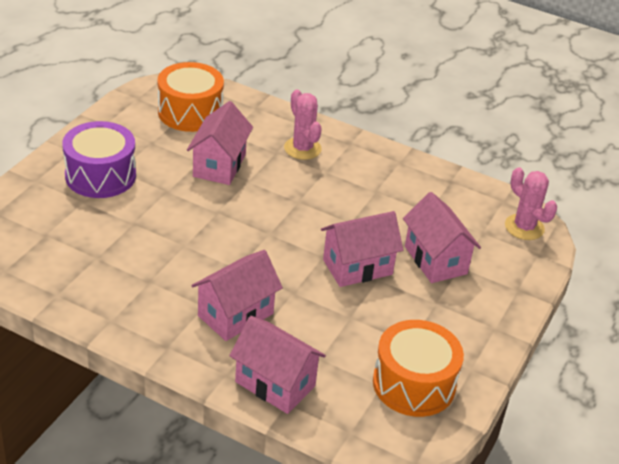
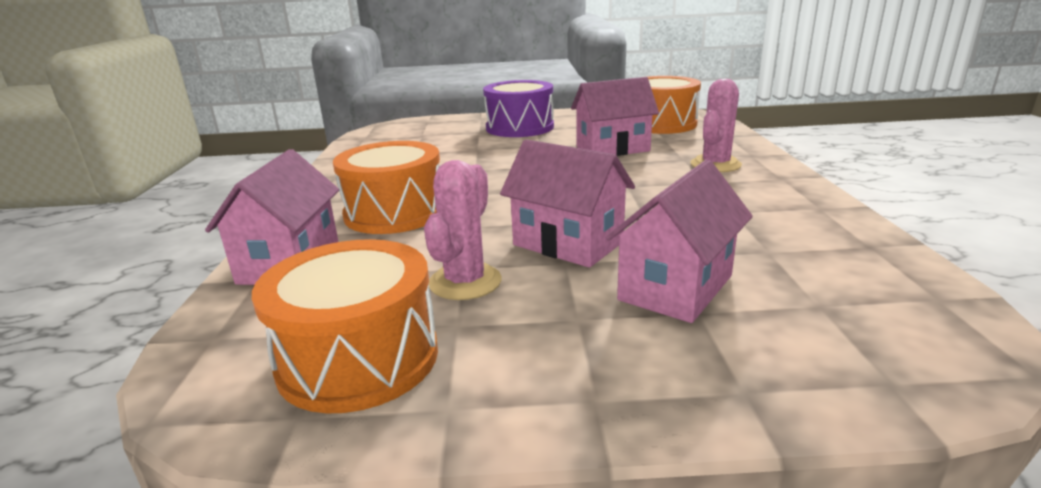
camera: 65 degrees right, 15 degrees down
(235, 315) = (395, 213): pink house -> orange drum
(524, 227) = (926, 341): pink cactus -> pink cactus (465, 282)

